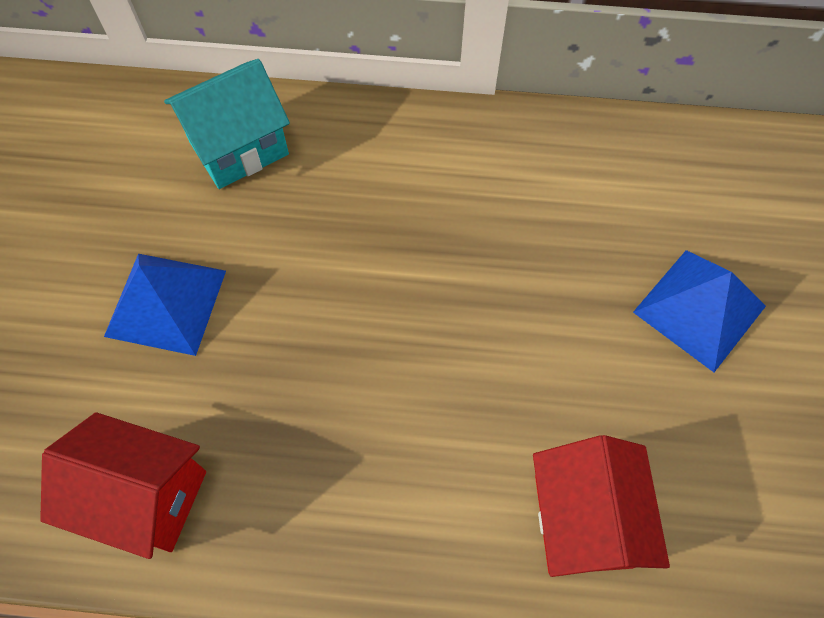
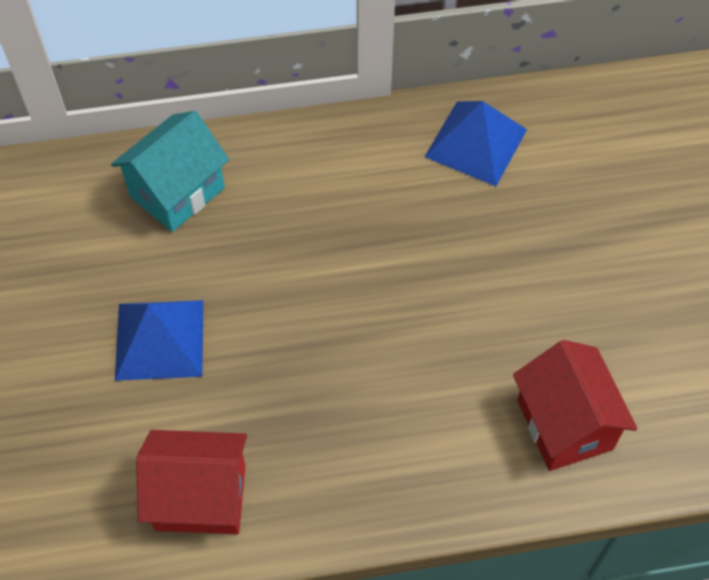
camera: 15 degrees left, 5 degrees down
(699, 309) = (614, 238): blue pyramid -> blue pyramid (476, 143)

